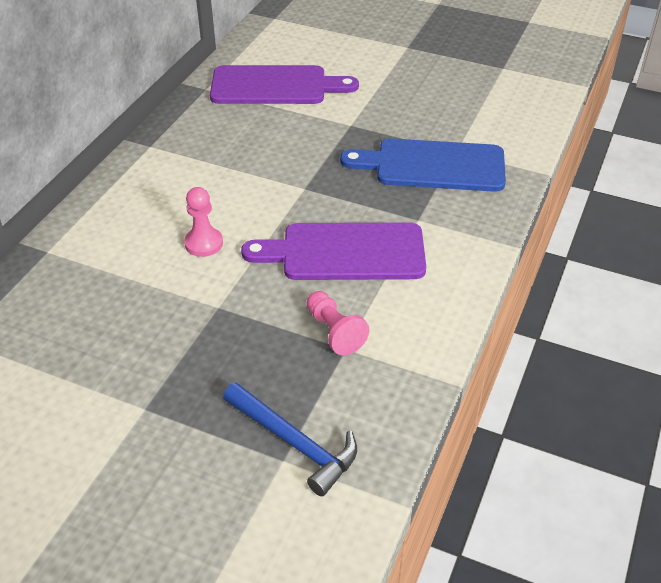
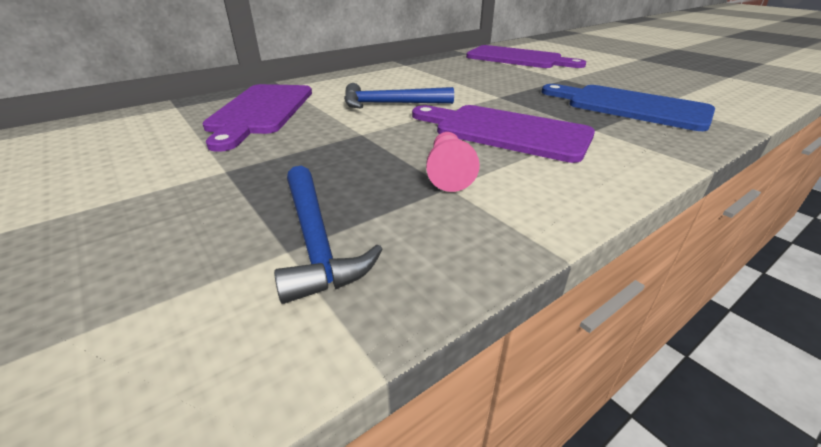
camera: 30 degrees right, 10 degrees down
(74, 310) = (260, 111): none -> purple cutting board
(204, 243) = (390, 104): pink pawn -> blue hammer

